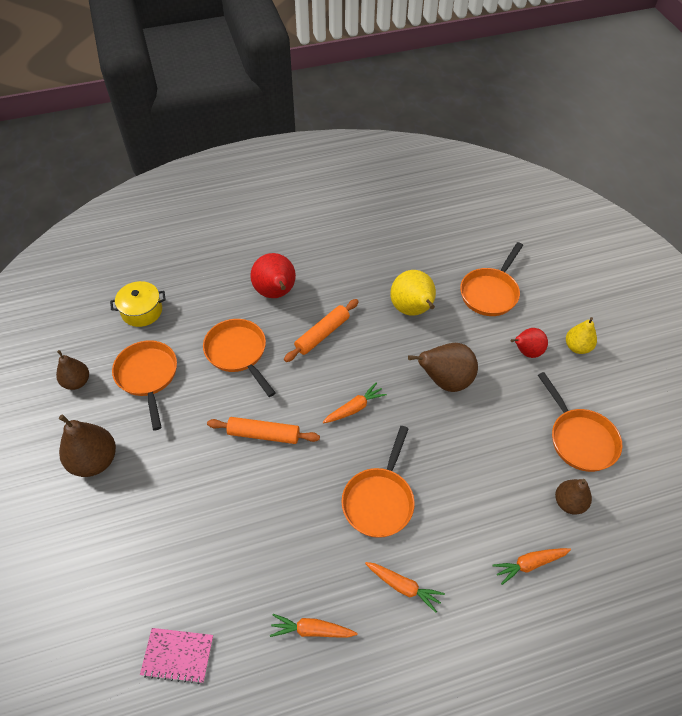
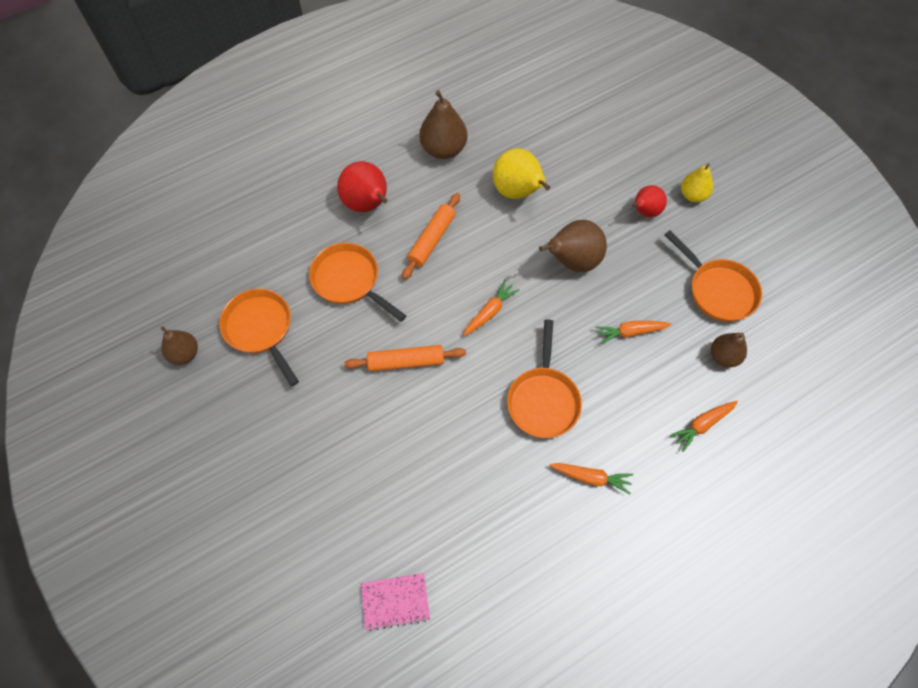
camera: 15 degrees left, 10 degrees up
(94, 461) = (237, 433): brown pear -> brown pear (443, 149)
(142, 311) = (227, 258): yellow pot -> none
(312, 630) = (517, 542): orange carrot -> orange carrot (630, 332)
(490, 293) = (592, 155): orange pan -> none

